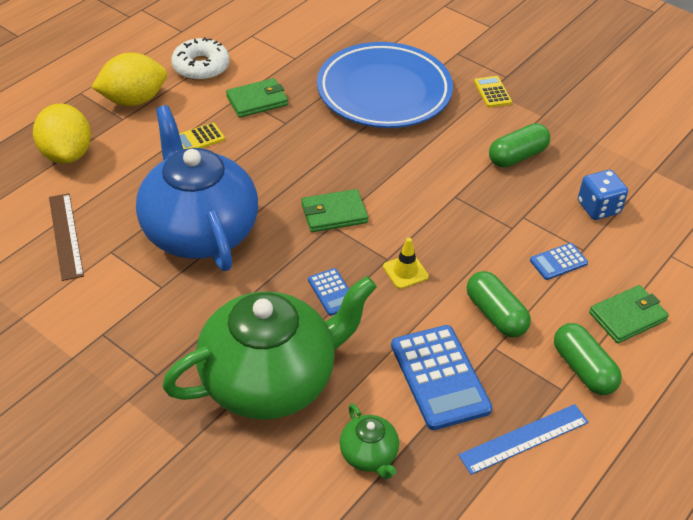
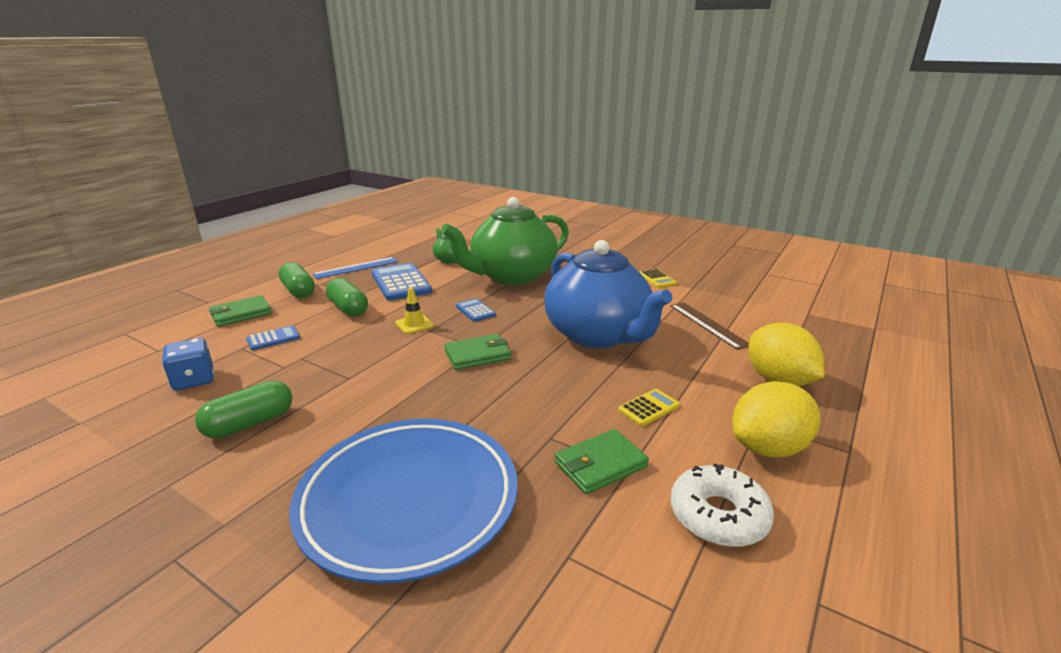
camera: 175 degrees right, 20 degrees down
(492, 92) = (223, 520): yellow calculator -> yellow calculator (657, 279)

